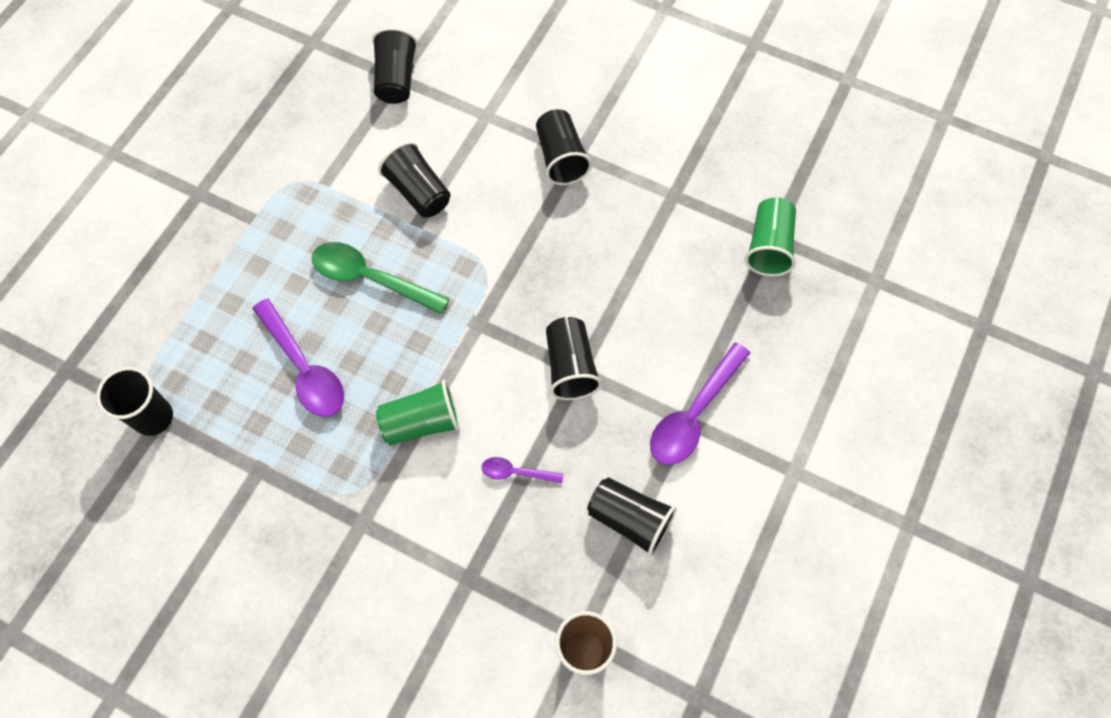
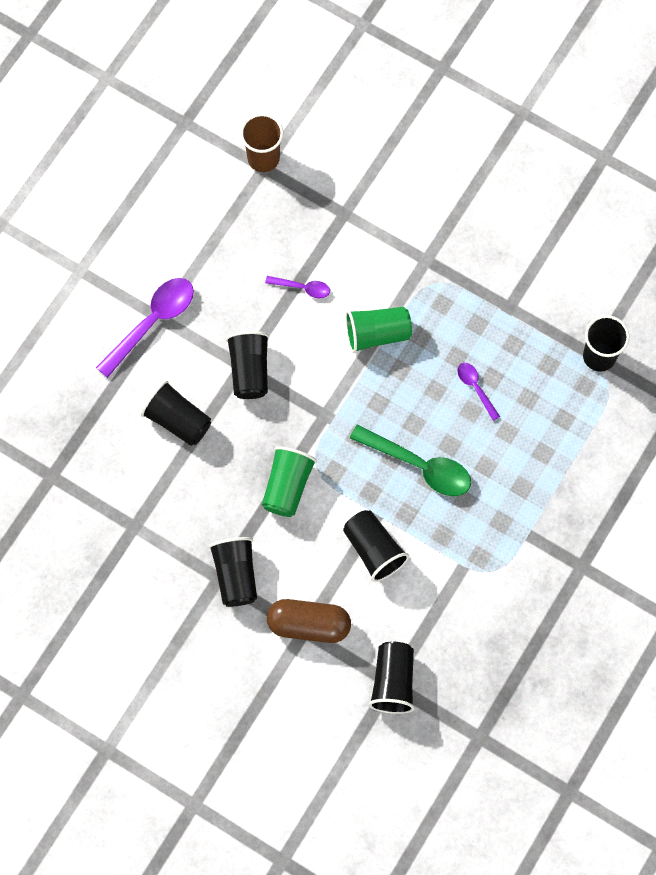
camera: 175 degrees left, 5 degrees up
(304, 368) = (475, 388): purple spoon -> purple spoon, size x0.52
(482, 120) = (309, 625): none -> brown capsule
(629, 519) = (217, 245): black cup -> black cup (178, 420)
(768, 246) = (57, 466): green cup -> green cup (287, 486)

